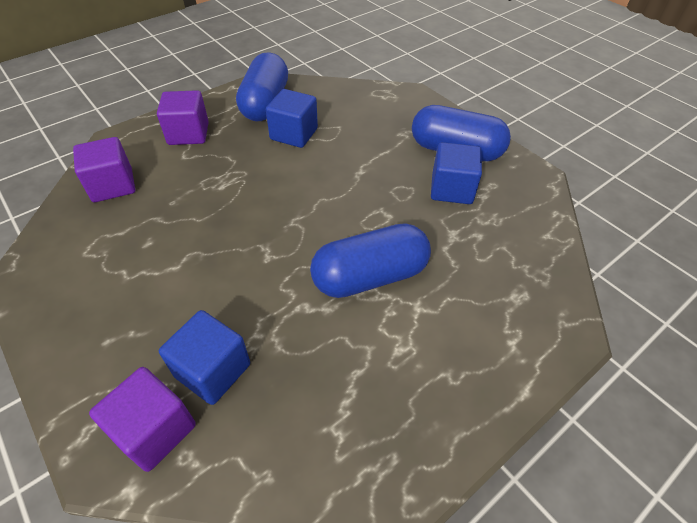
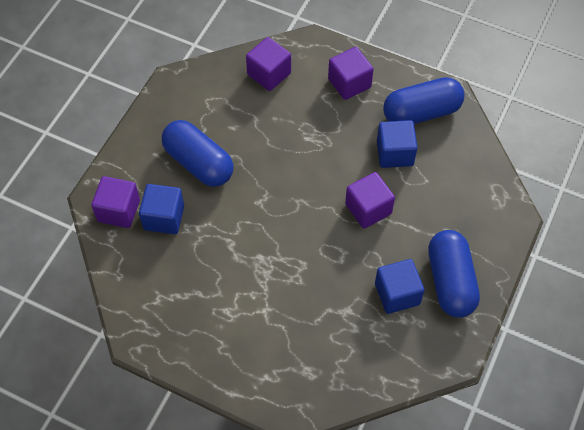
camera: 65 degrees right, 10 degrees up
(342, 173) = (368, 209): none -> purple cube
(370, 277) = (275, 271): blue capsule -> blue capsule (198, 163)

